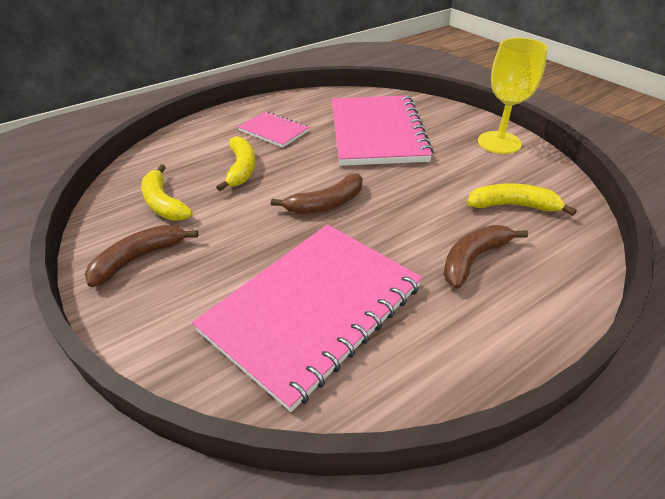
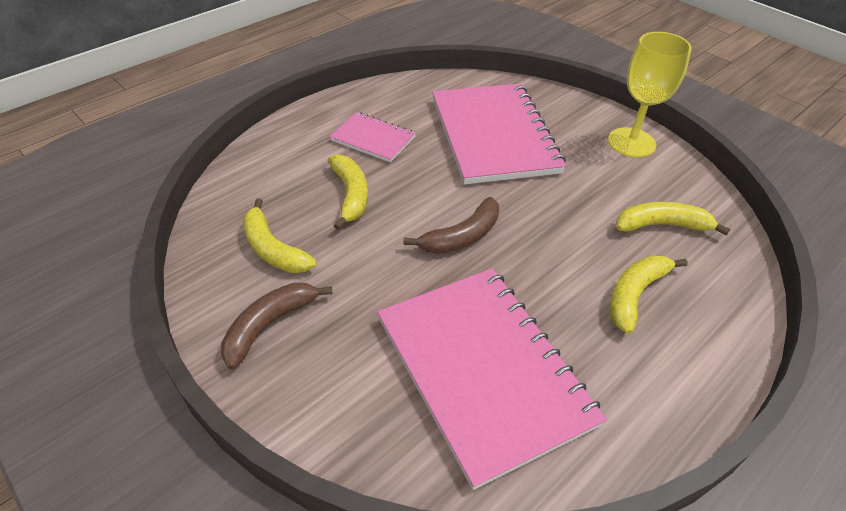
camera: 10 degrees left, 5 degrees up
(312, 309) = (483, 370): pink notebook -> pink notebook turned 60 degrees counterclockwise
(473, 259) = (635, 295): brown banana -> yellow banana

